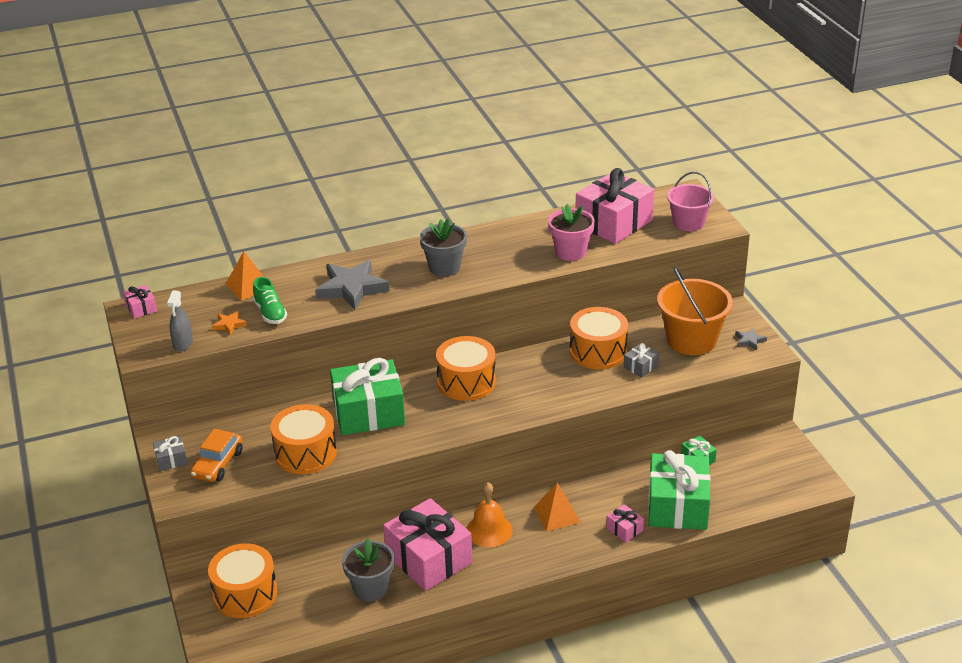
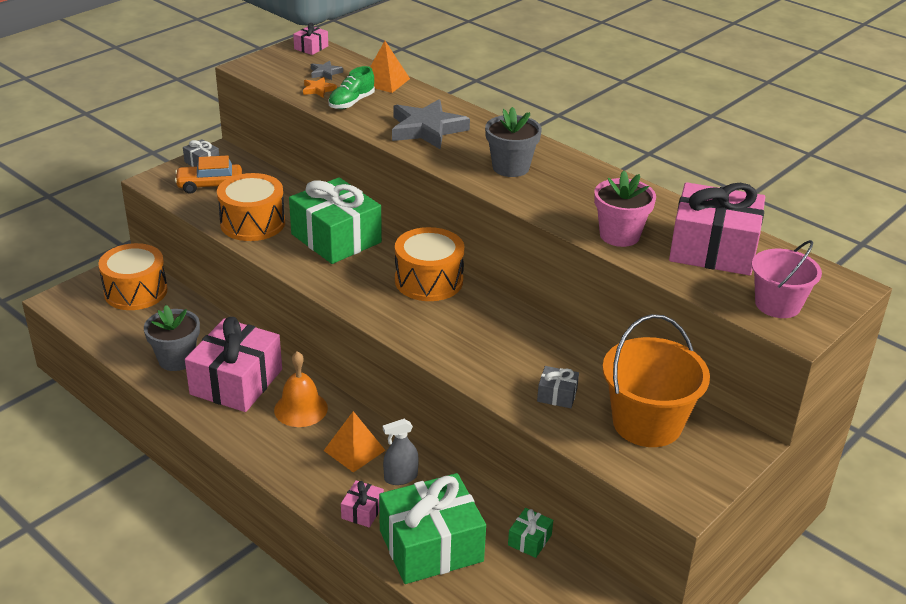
camera: 60 degrees right, 0 degrees up
(183, 343) = (274, 78): grey spray bottle -> grey spray bottle (400, 477)
(598, 351) = (557, 355): orange drum -> none
(749, 341) = (692, 476): grey star -> grey star (325, 73)

